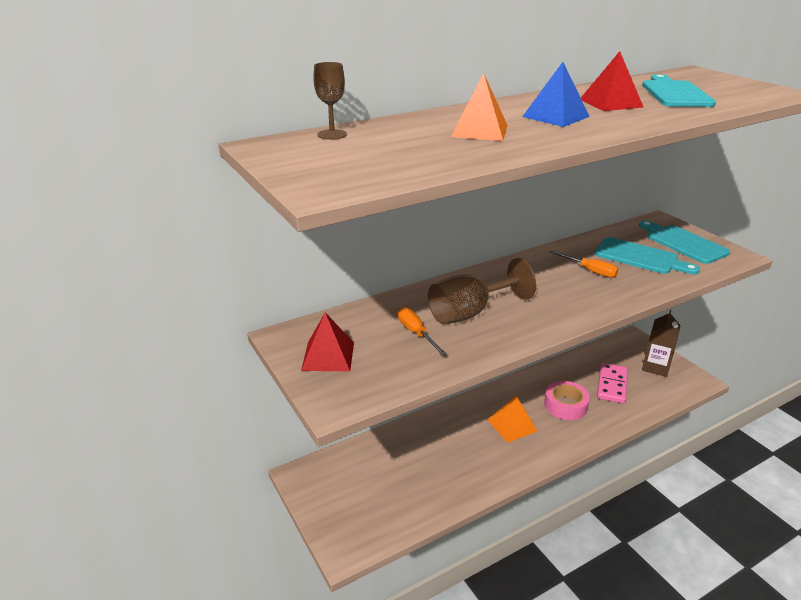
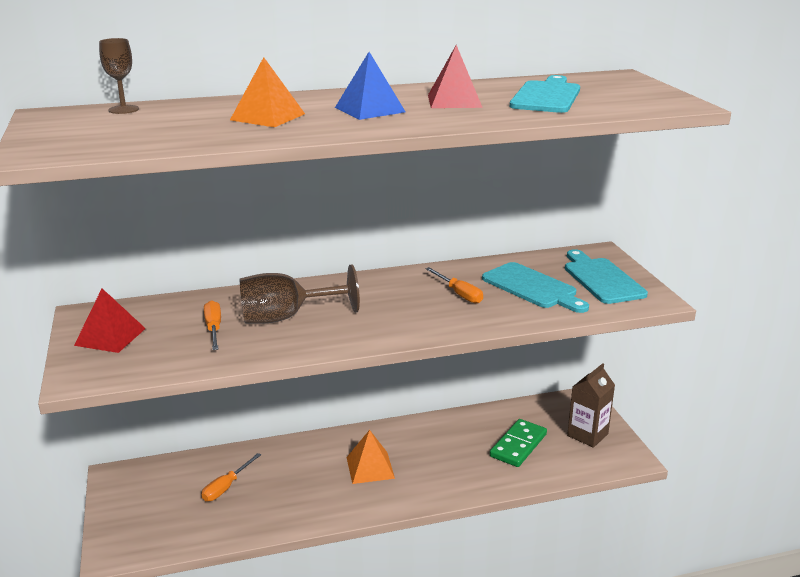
camera: 15 degrees right, 5 degrees down
(405, 466) = (226, 487): none -> orange screwdriver
(565, 405) = (446, 457): pink tape -> none
(612, 385) = (518, 445): pink domino -> green domino

